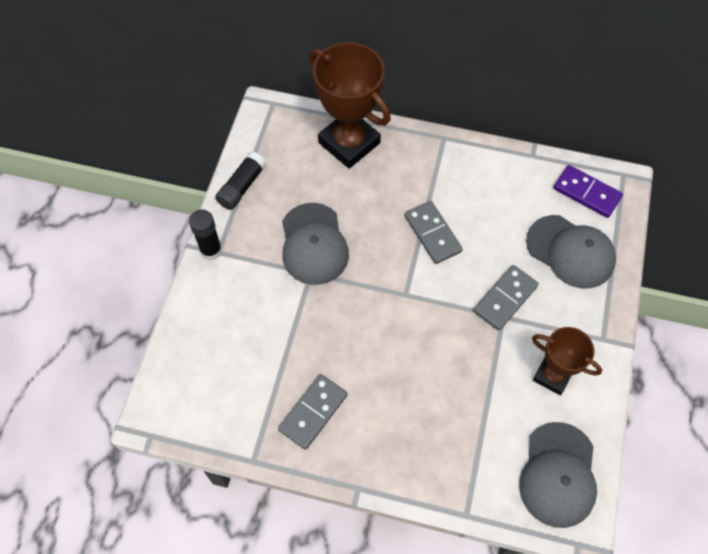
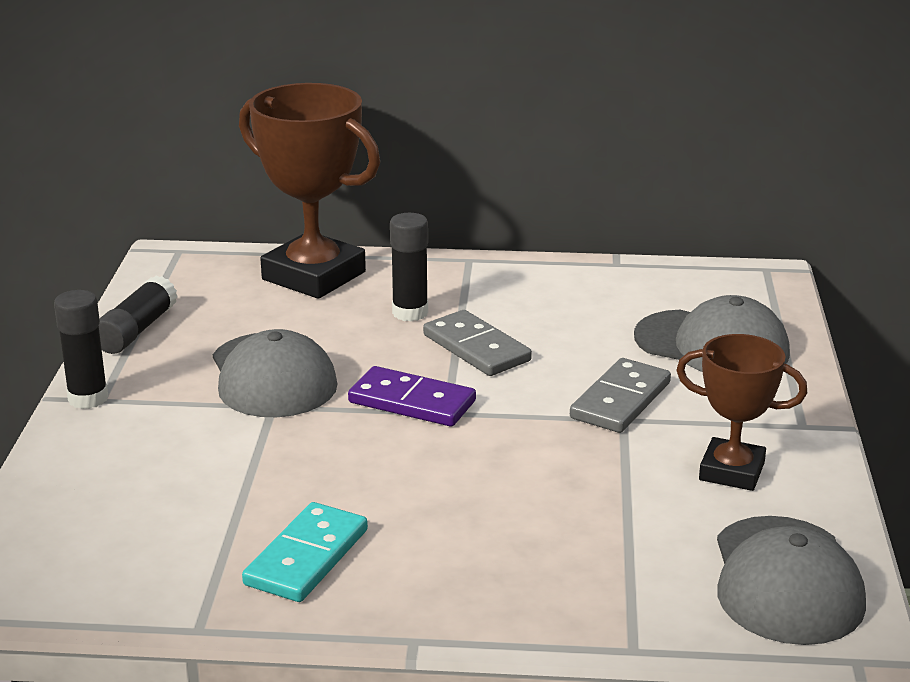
camera: 10 degrees left, 35 degrees down
(313, 412) = (307, 557): grey domino -> turquoise domino
(400, 191) = (410, 313): none -> black glue stick
(587, 193) = (715, 289): purple domino -> purple domino (412, 402)

